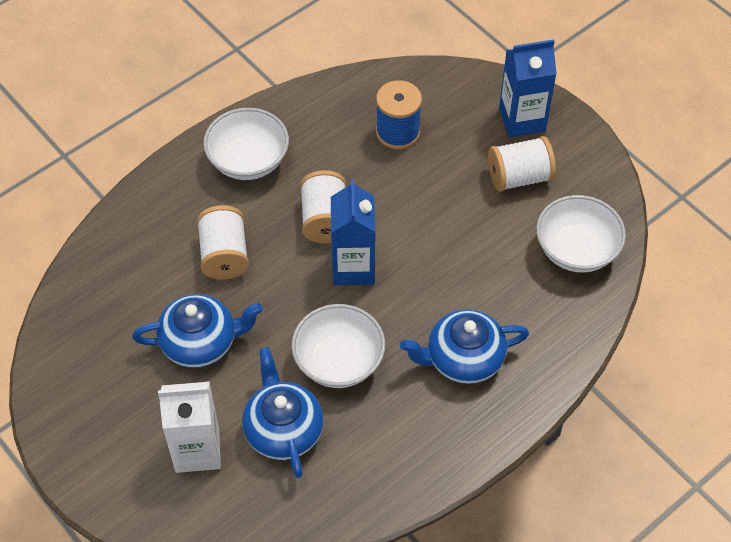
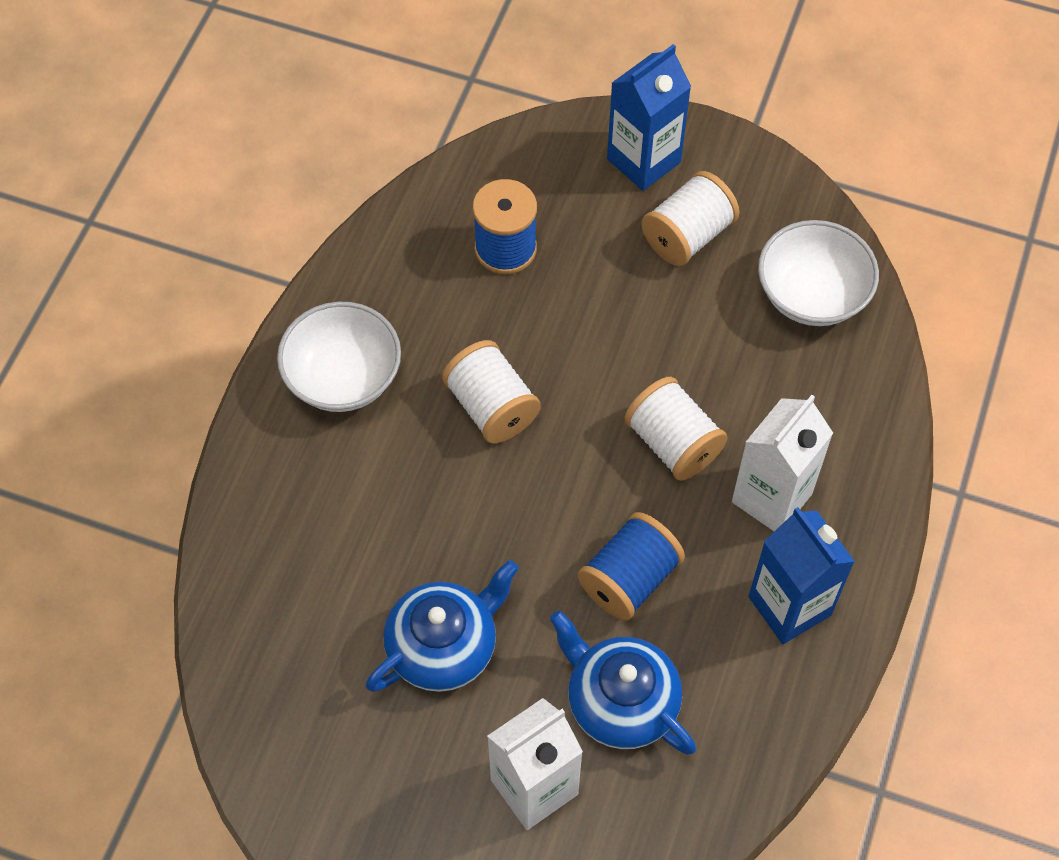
camera: 30 degrees left, 5 degrees up
(224, 255) = (397, 517): white spool -> white spool (673, 443)
(339, 361) = (629, 579): white bowl -> blue spool
(353, 267) = (567, 450): blue carton -> blue carton (789, 606)
(463, 359) = (771, 498): blue teapot -> white carton

